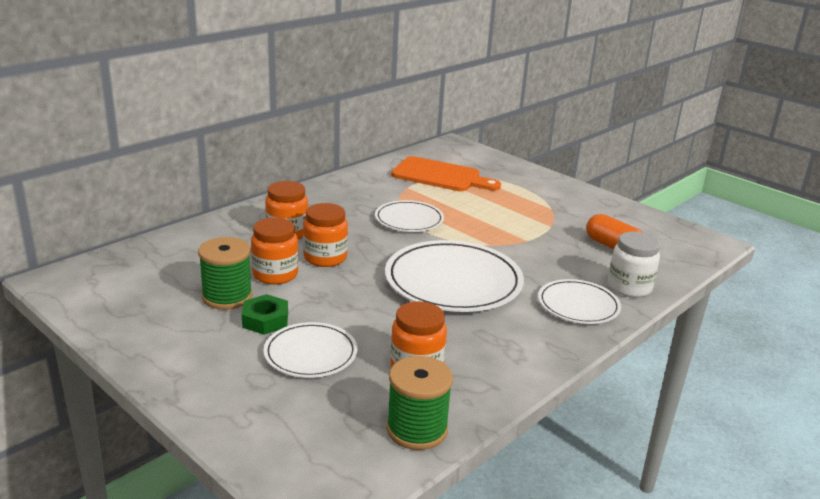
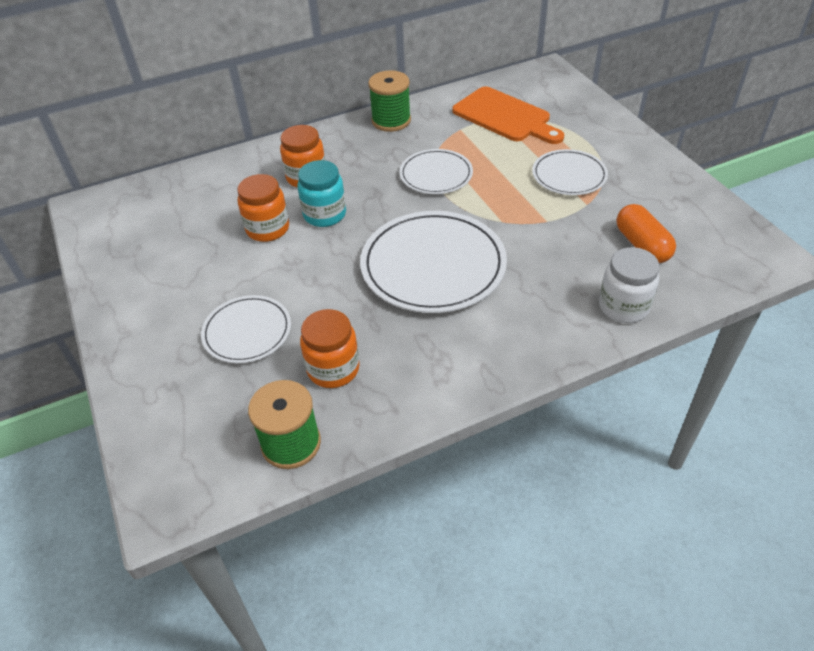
camera: 25 degrees right, 20 degrees up
(227, 297) = (211, 249): green spool -> green spool (391, 121)
(265, 320) = (229, 283): green nut -> none
(325, 258) = (325, 214): orange jar -> turquoise jar
(578, 305) = (548, 321): white plate -> white plate (569, 175)

